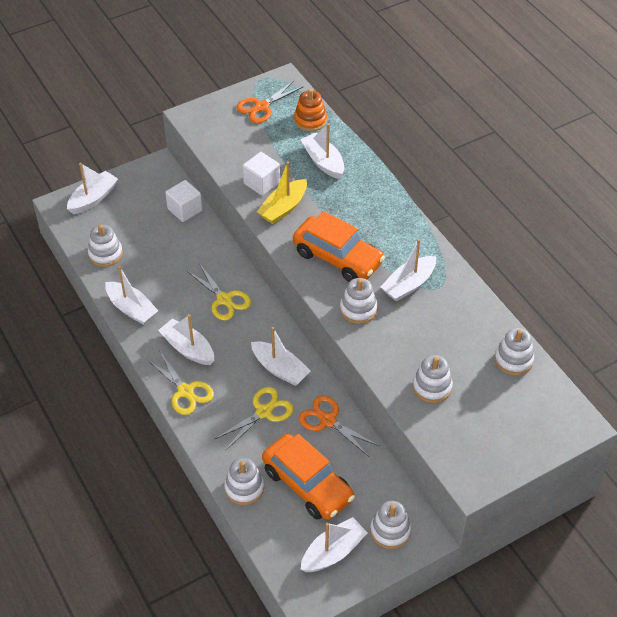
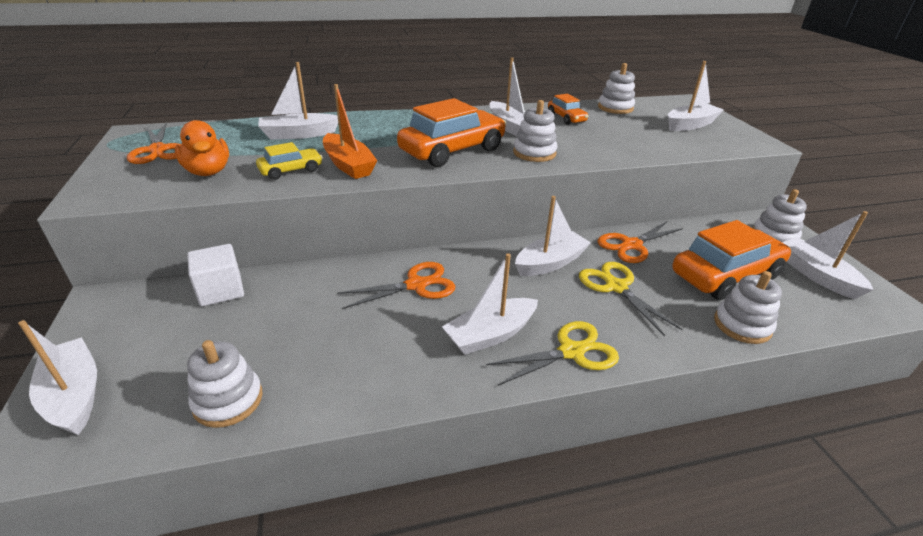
camera: 75 degrees left, 15 degrees down
(131, 309) = (379, 386): white boat -> white boat (690, 125)
(224, 299) = (416, 285): yellow scissors -> orange scissors
(242, 146) = (208, 172): none -> orange duck
(261, 183) = (291, 170): white cube -> yellow car
(283, 208) = (348, 165): yellow boat -> orange boat
(310, 120) = (224, 130): orange stacking toy -> none
(432, 387) = (646, 139): white stacking toy -> none
(457, 322) = (566, 118): none -> orange car

